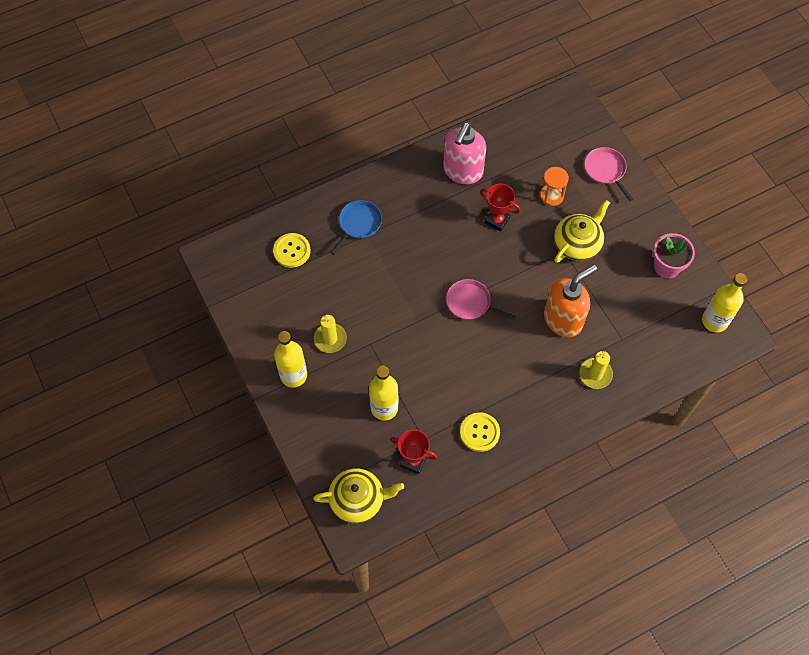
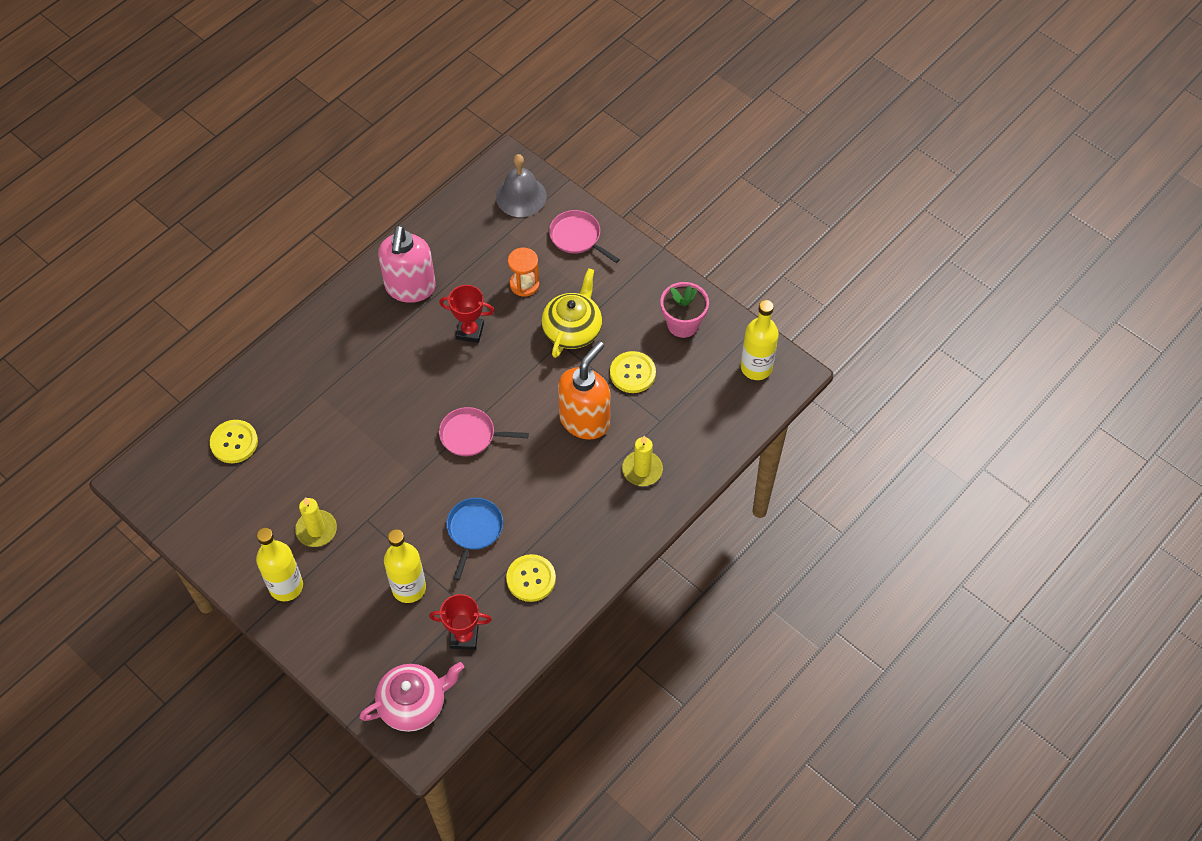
camera: 20 degrees left, 5 degrees down
(358, 224) = (305, 386): blue pan -> blue pan (474, 530)
(358, 500) = (413, 704): yellow teapot -> pink teapot
(572, 124) = (521, 196): none -> grey bell
(613, 294) = (632, 373): none -> yellow button

